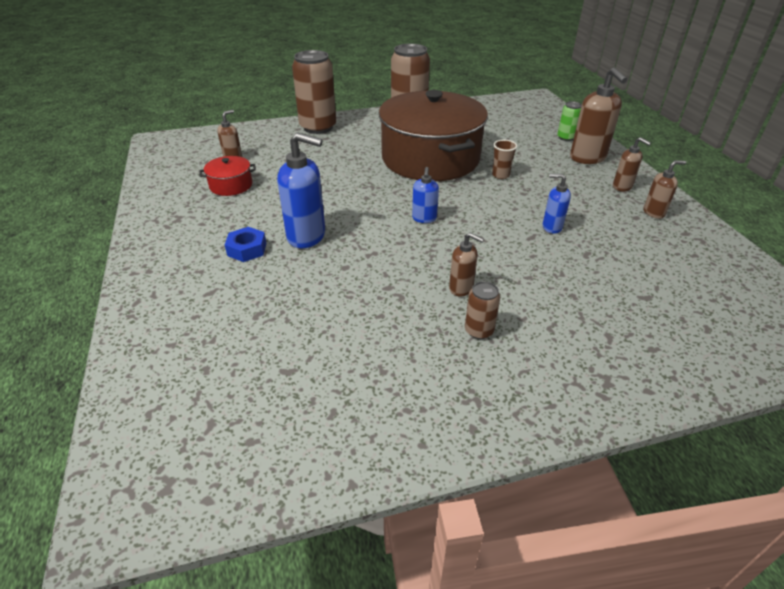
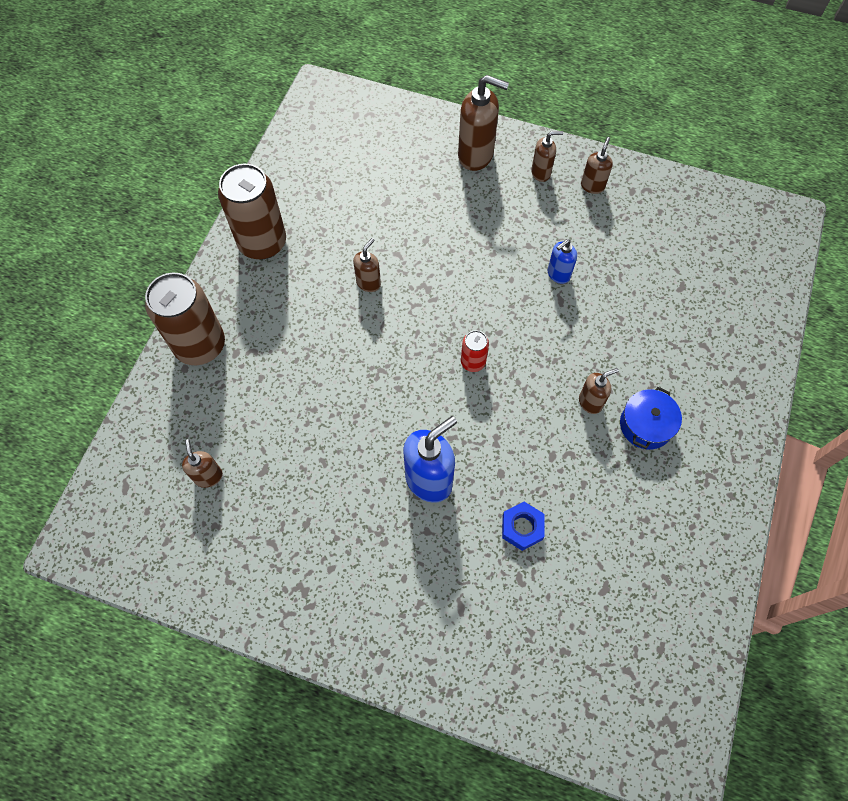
camera: 55 degrees left, 25 degrees up
(231, 185) = (270, 505): red pot -> none
(247, 249) = (412, 544): blue nut -> blue nut (522, 527)
(424, 218) = (473, 362): blue soap dispenser -> red can
(430, 158) = (368, 283): brown pot -> brown soap dispenser
(479, 331) = (646, 425): brown can -> blue pot
(500, 175) = (449, 247): brown cup -> none
(566, 137) = (425, 139): green can -> none

